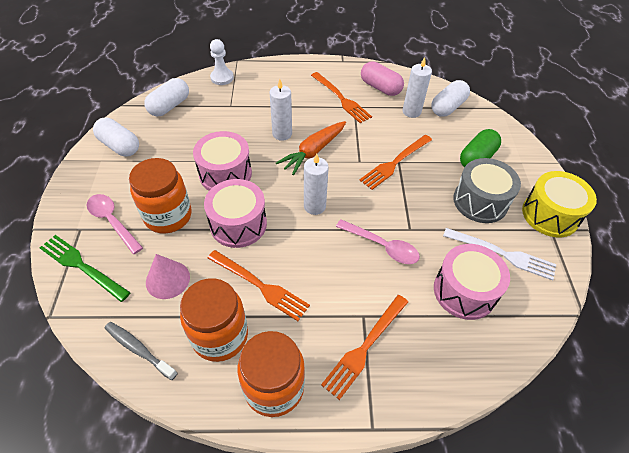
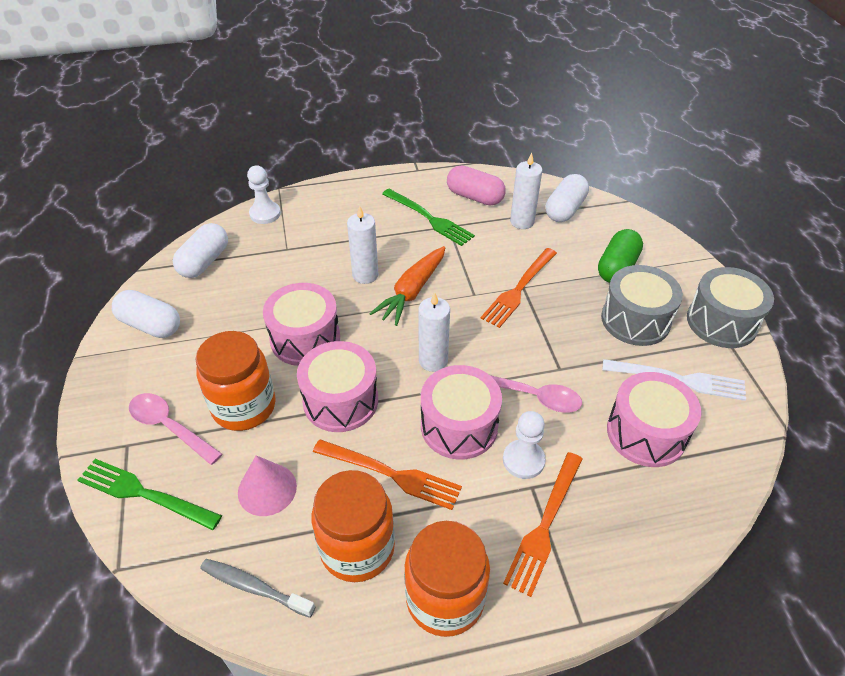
camera: 10 degrees left, 5 degrees down
(320, 259) = (459, 426): none -> pink drum
(342, 99) = (430, 219): orange fork -> green fork
(362, 294) = (523, 460): none -> white pawn
(550, 215) = (721, 322): yellow drum -> grey drum

